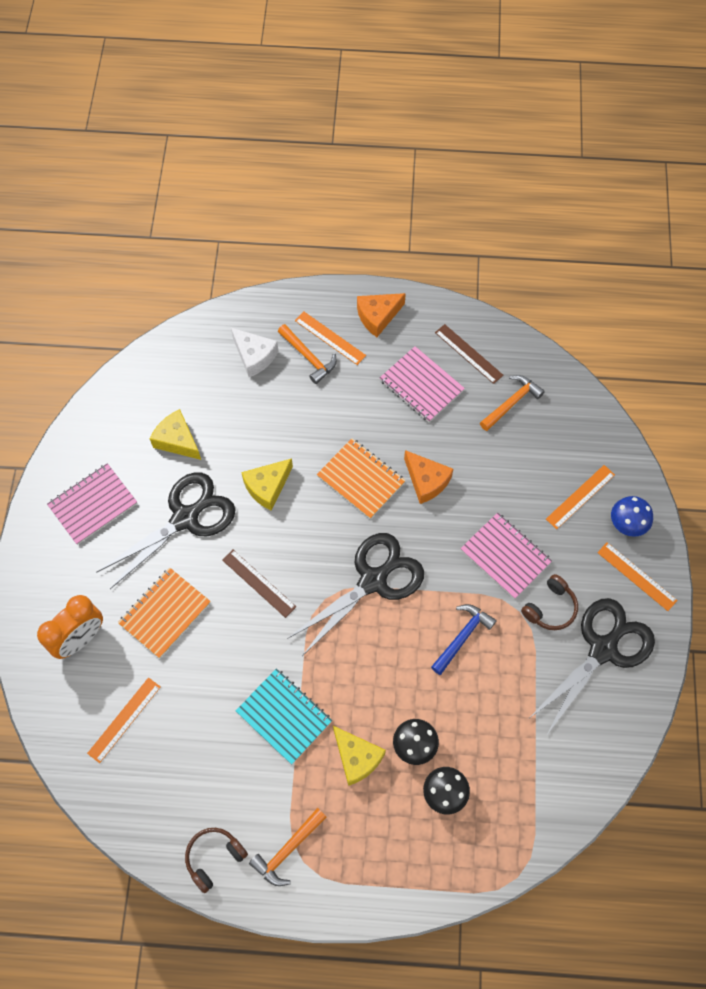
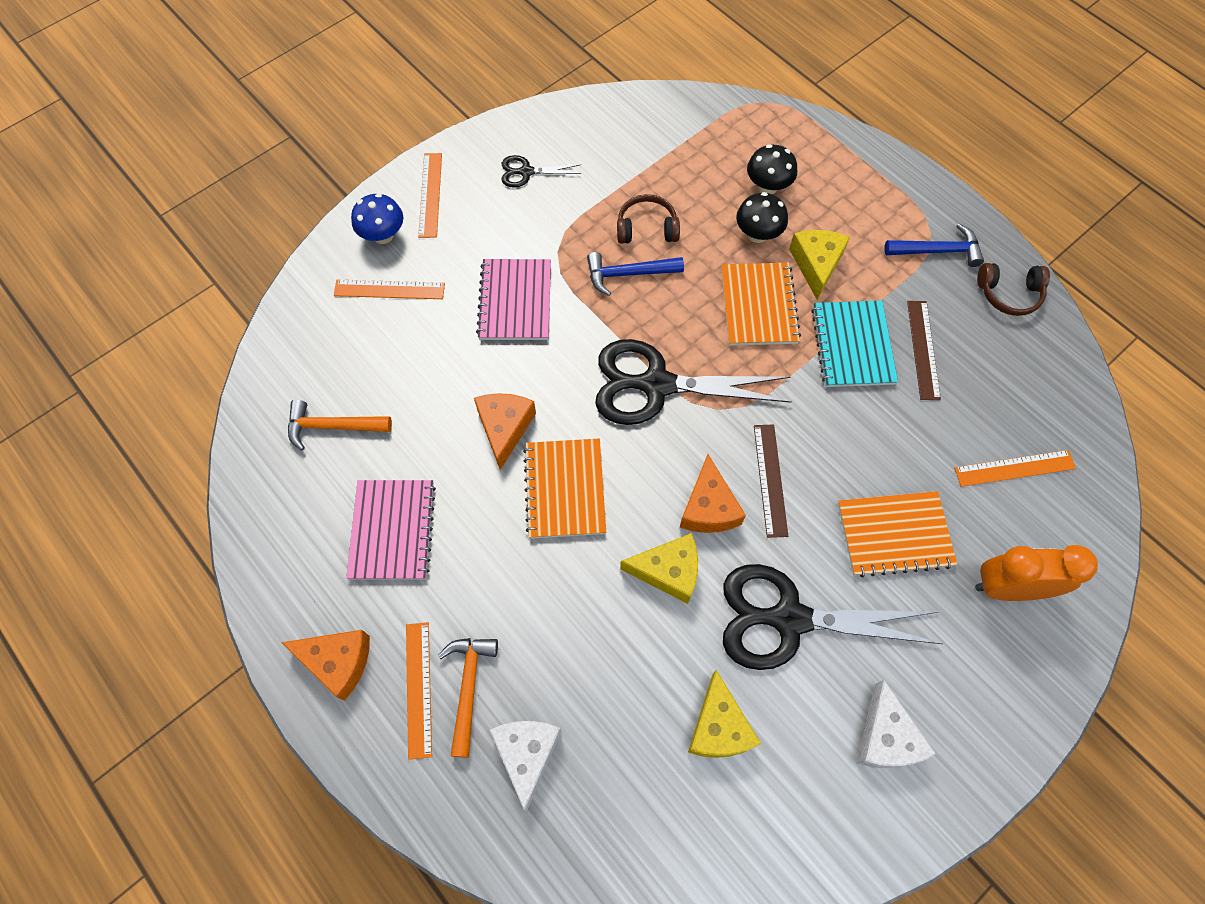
camera: 135 degrees left, 0 degrees up
(93, 504) = (885, 737): pink notebook -> white cheese
(277, 537) = (708, 507): none -> orange cheese
(288, 850) = (937, 251): orange hammer -> blue hammer
(364, 690) = (758, 305): none -> orange notebook
(468, 354) = (305, 518): brown ruler -> brown ruler (923, 349)
(550, 608) = (529, 232): brown headphones -> brown headphones (647, 228)
(603, 649) = (526, 172): black scissors -> black scissors, size x0.46

